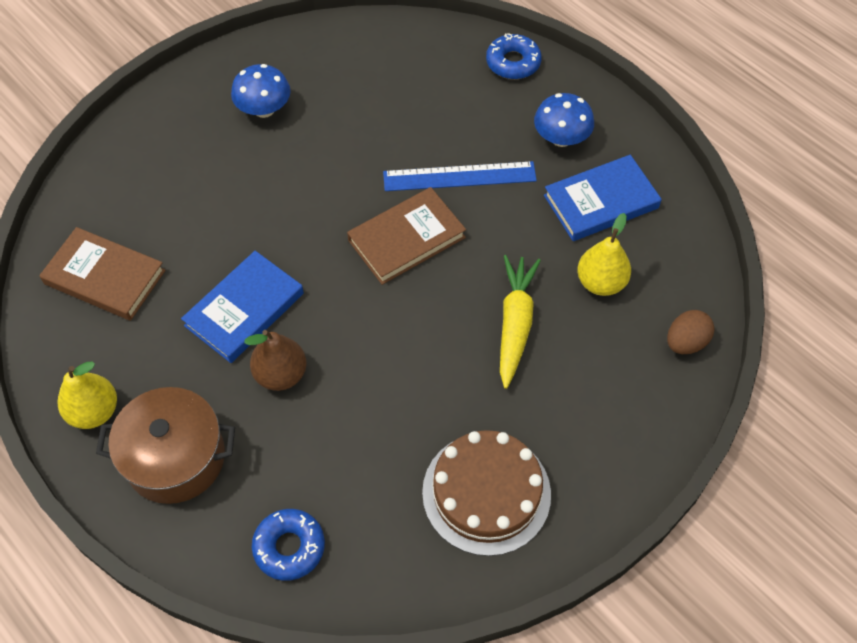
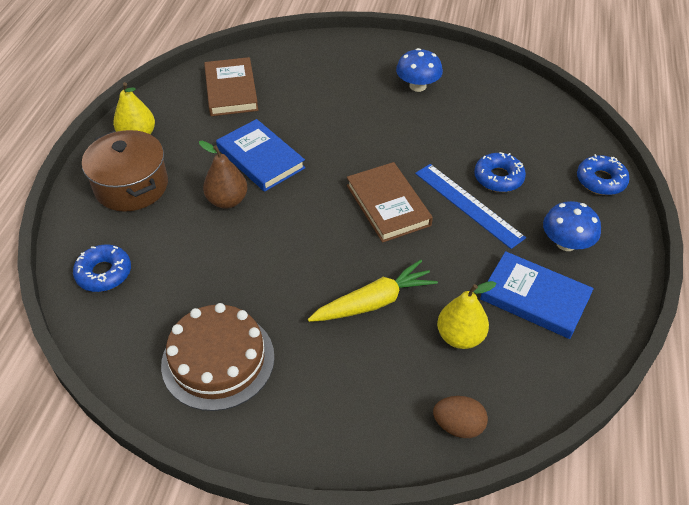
camera: 55 degrees right, 10 degrees down
(244, 309) = (260, 158): blue book -> blue book turned 45 degrees clockwise
(406, 239) = (388, 205): brown book -> brown book turned 45 degrees clockwise
(446, 131) = (498, 178): none -> blue donut

